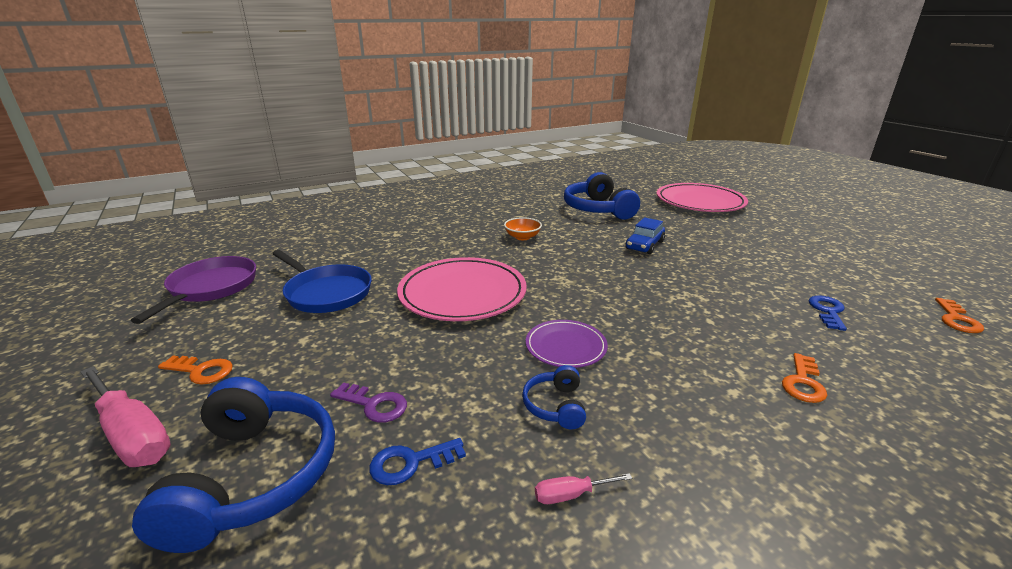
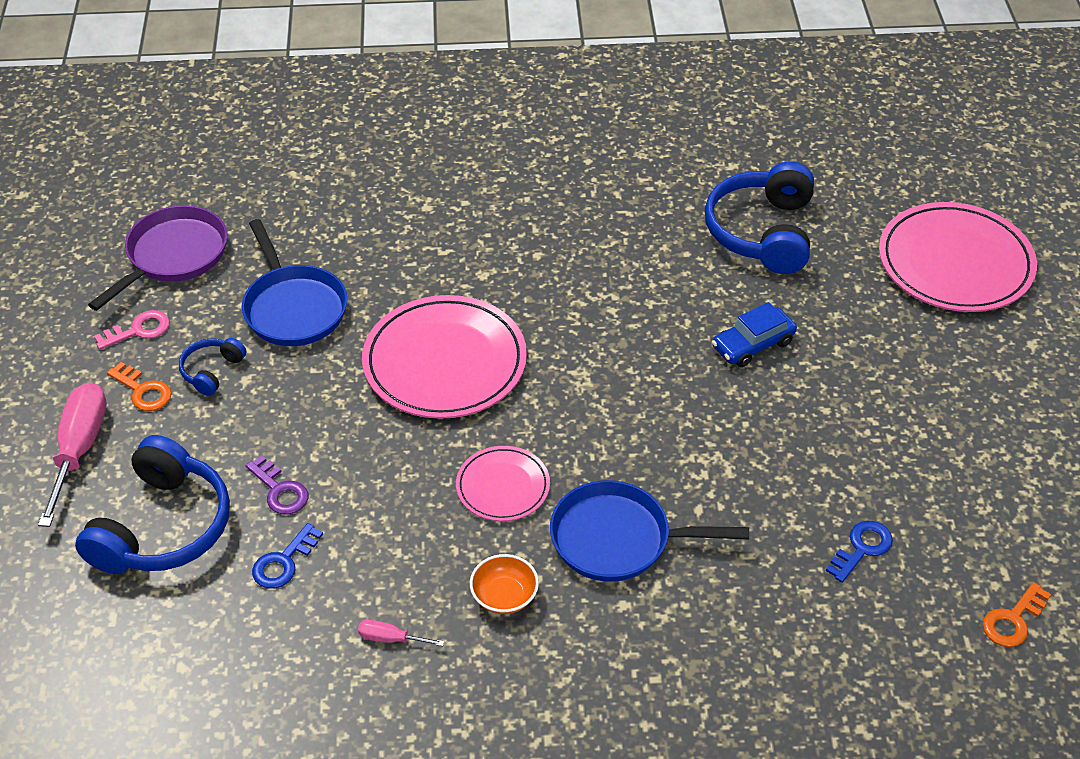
camera: 25 degrees right, 20 degrees up
(132, 435) = (79, 449): pink screwdriver -> pink screwdriver turned 150 degrees counterclockwise
(187, 334) = (138, 330): none -> pink key
(411, 463) = (284, 562): blue key -> blue key turned 60 degrees counterclockwise
(522, 237) = (594, 269): orange bowl -> orange bowl (504, 596)
(555, 406) = (438, 554): blue headphones -> blue headphones (212, 371)
(565, 346) = (503, 486): purple plate -> pink plate
(680, 352) = (618, 539): none -> blue pan
(803, 382) = (707, 623): orange key -> none

